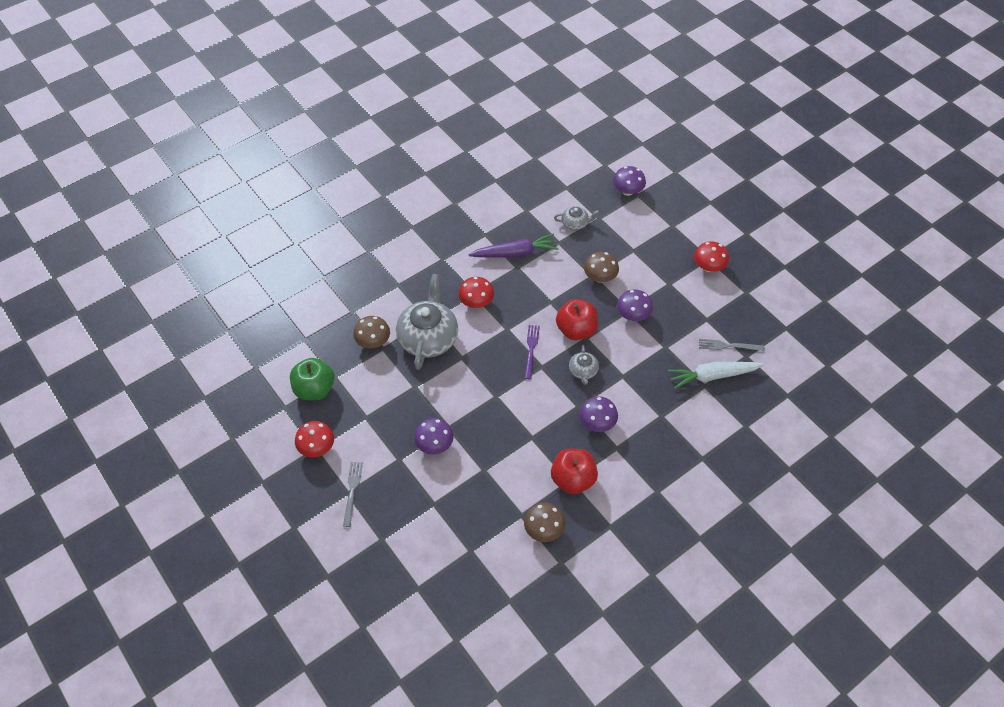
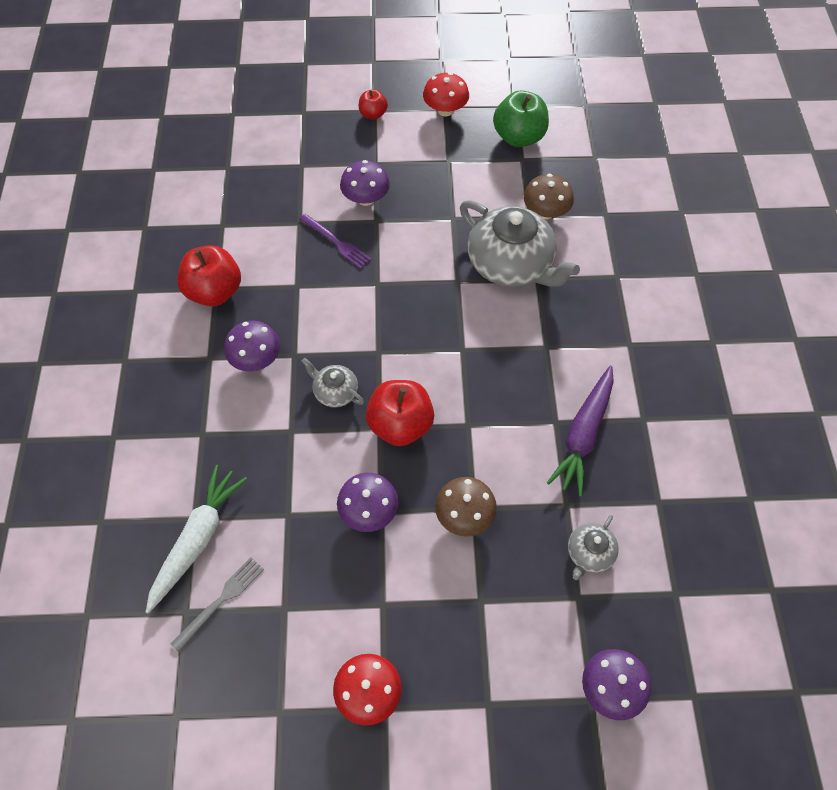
camera: 125 degrees right, 5 degrees up
(352, 491) = (373, 114): grey fork -> red apple
(476, 302) = (529, 341): red mushroom -> none
(531, 349) = (412, 356): purple fork -> purple fork (336, 242)
(543, 529) = (189, 234): brown mushroom -> none

